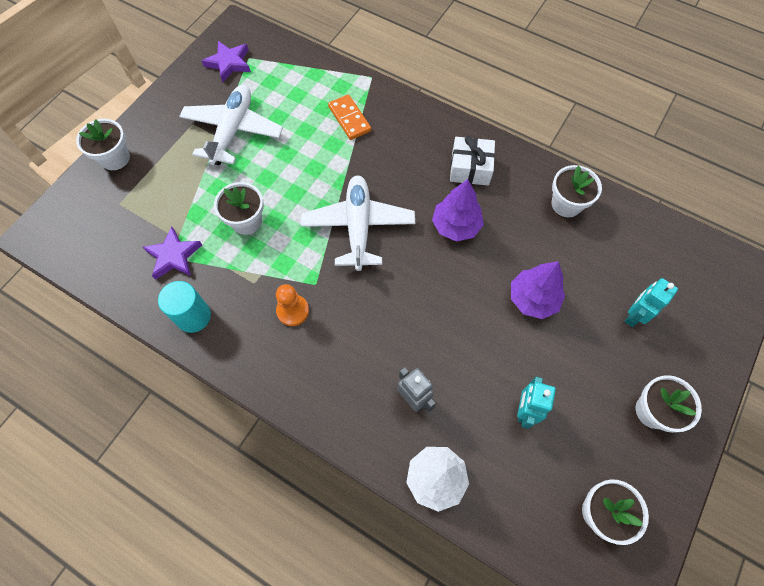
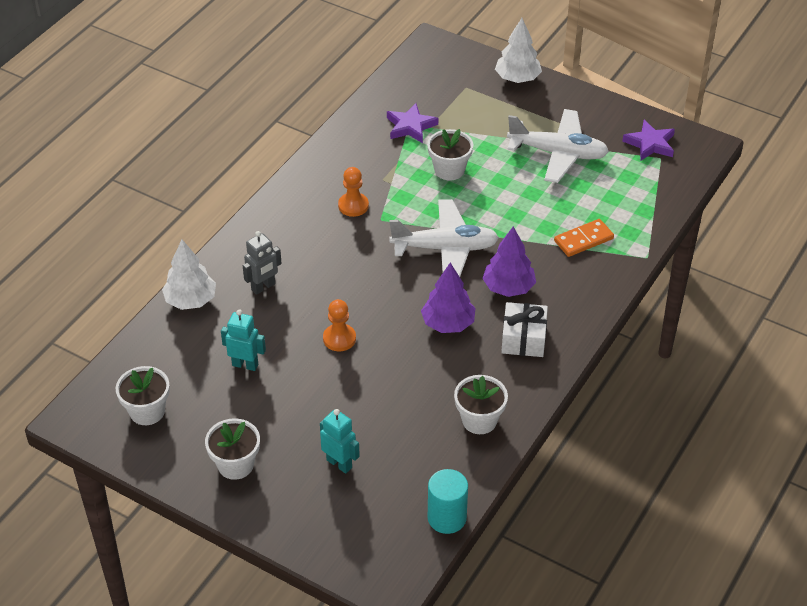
camera: 90 degrees right, 20 degrees down
(115, 158) = (517, 78): white flower pot -> white tree
(193, 316) = (350, 144): turquoise cylinder -> turquoise cylinder (447, 518)
(481, 320) = (339, 339): none -> orange pawn
(533, 299) = (361, 381): purple tree -> purple tree (508, 287)

